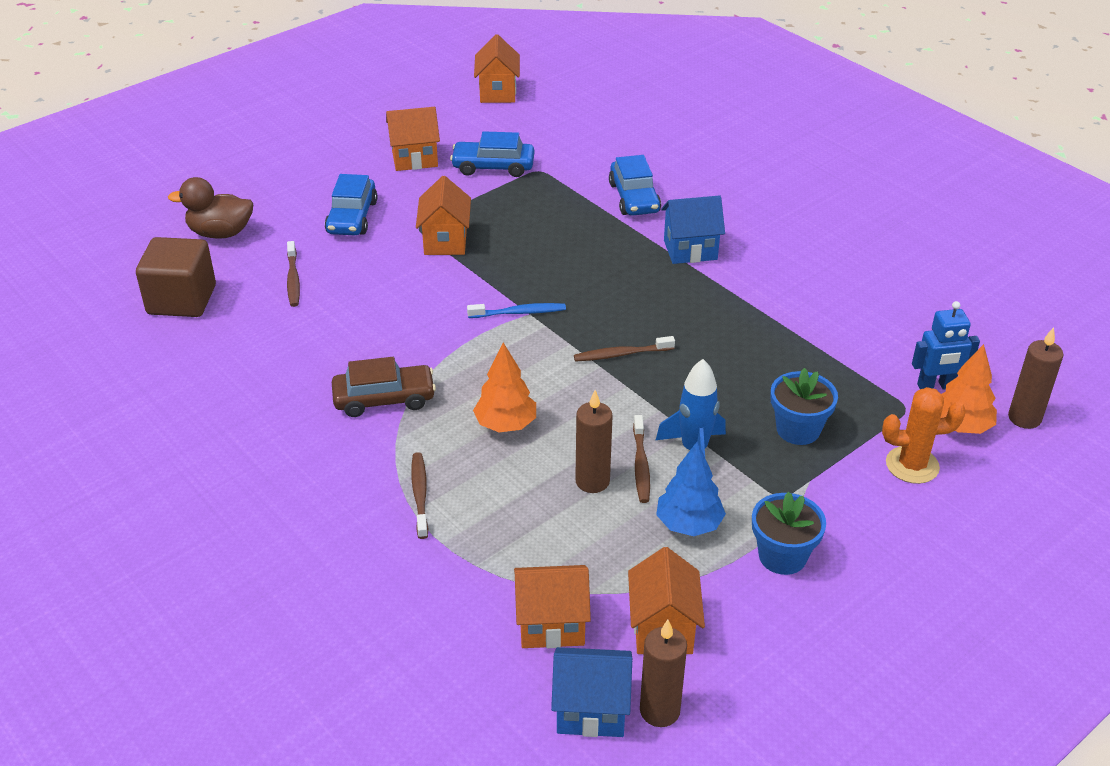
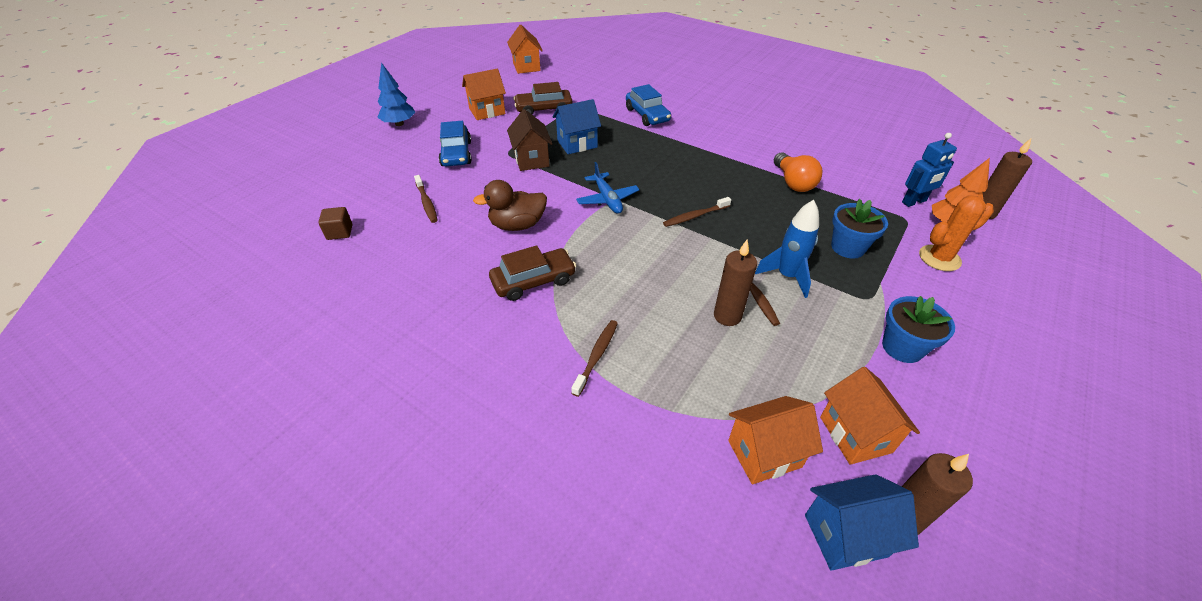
camera: 15 degrees left, 5 degrees up
(182, 300) = (340, 232): brown cube -> brown cube, size x0.49
(220, 233) = (358, 178): brown duck -> brown duck (517, 225)
(420, 494) = (596, 356): brown toothbrush -> brown toothbrush turned 45 degrees clockwise
(445, 241) = (531, 160): orange house -> brown house
(493, 167) = (543, 109): blue car -> brown car
(505, 424) = (638, 283): orange tree -> none
(519, 312) = (607, 199): blue toothbrush -> blue plane
(689, 524) = (819, 336): blue tree -> blue tree (399, 124)
(690, 250) = (702, 141): blue house -> blue house (577, 144)
(782, 331) = (793, 182): none -> orange light bulb

